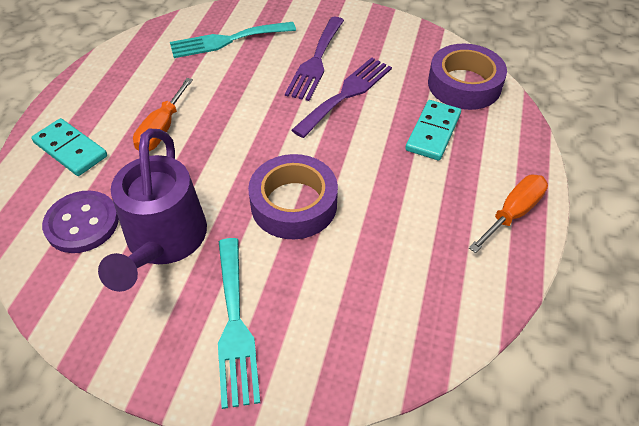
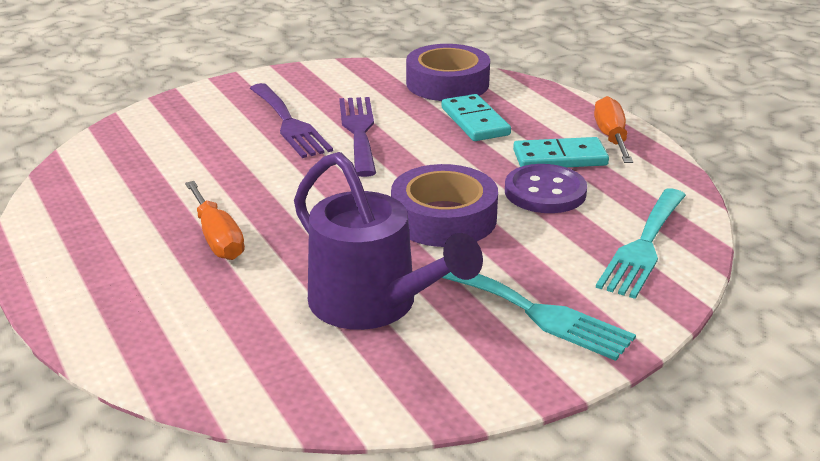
camera: 45 degrees left, 20 degrees down
(70, 149) = (136, 304): turquoise domino -> turquoise domino (560, 158)
(82, 223) = (263, 342): purple button -> purple button (545, 192)
(227, 40) = (164, 148): turquoise fork -> turquoise fork (643, 246)

